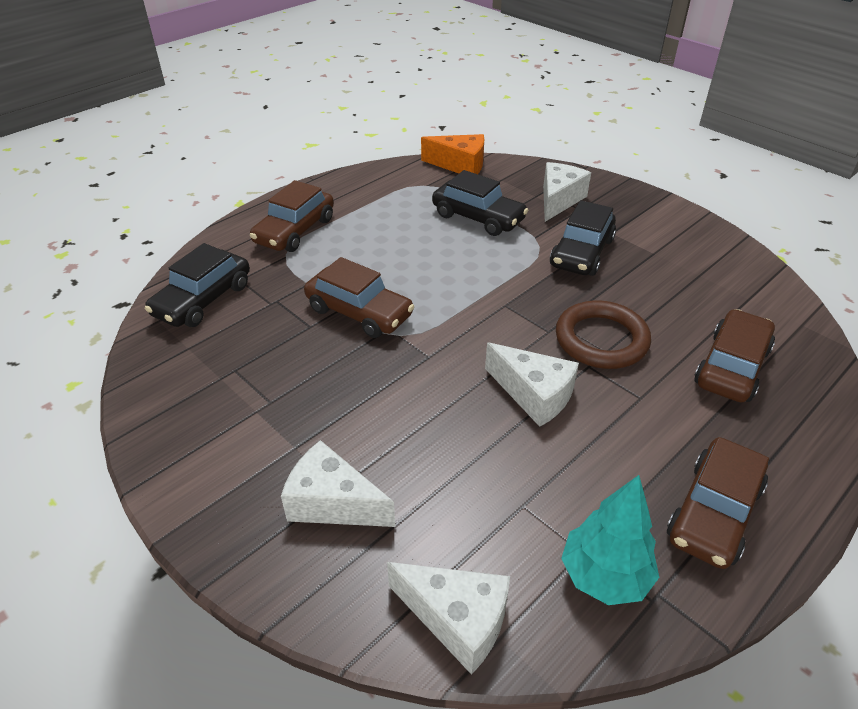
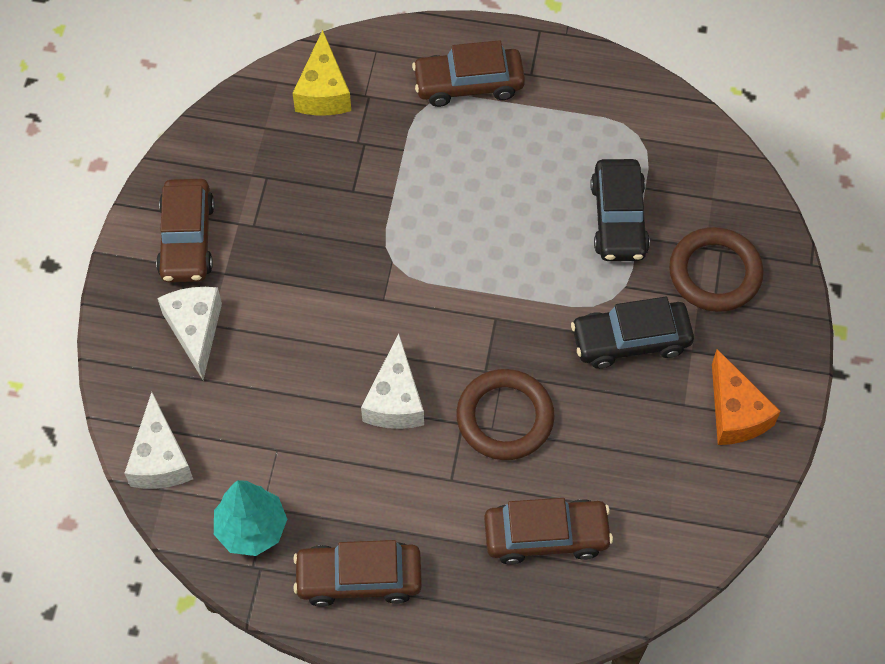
camera: 55 degrees right, 20 degrees up
(203, 300) = (323, 91): black car -> yellow cheese
(359, 312) = (397, 214): brown car -> brown car (187, 239)
(460, 165) = (707, 144): orange cheese -> orange cheese (735, 413)
(559, 200) = (715, 273): white cheese -> brown ring

